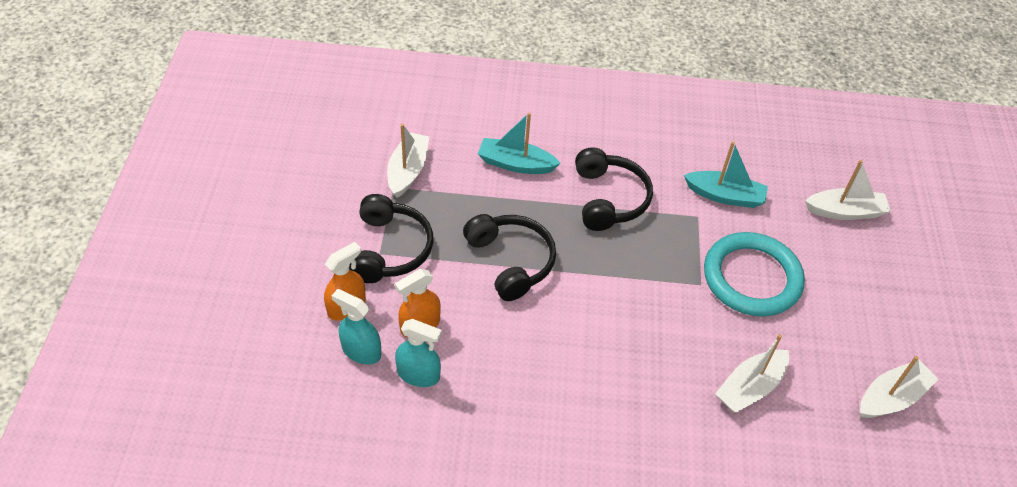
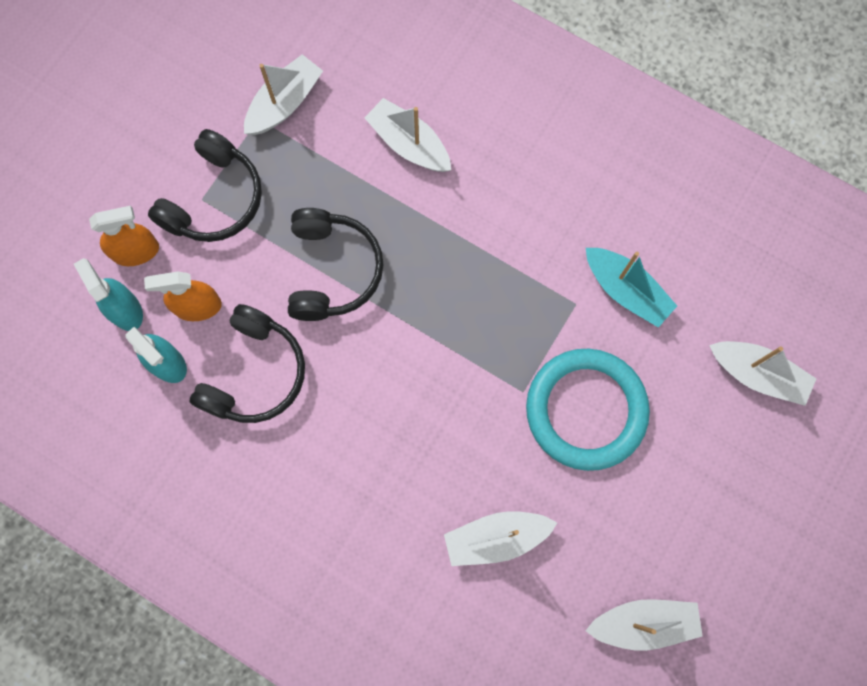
camera: 30 degrees right, 25 degrees up
(516, 164) = (409, 144): turquoise boat -> white boat
(609, 199) = (487, 236): black headphones -> black headphones (254, 373)

